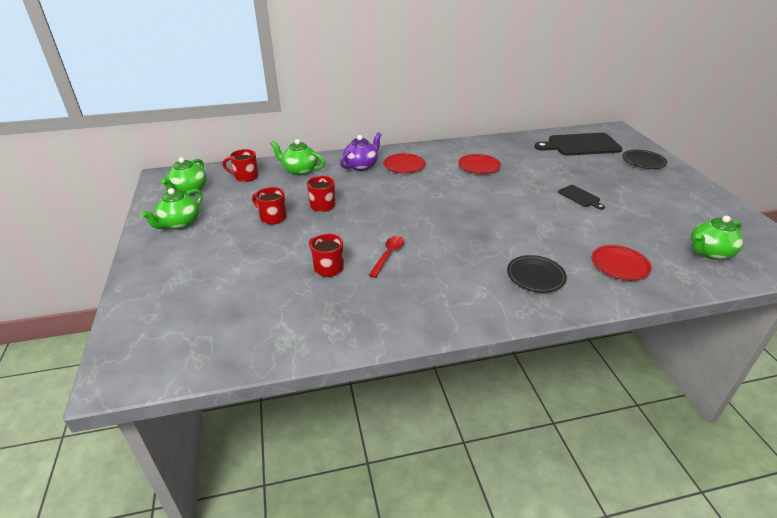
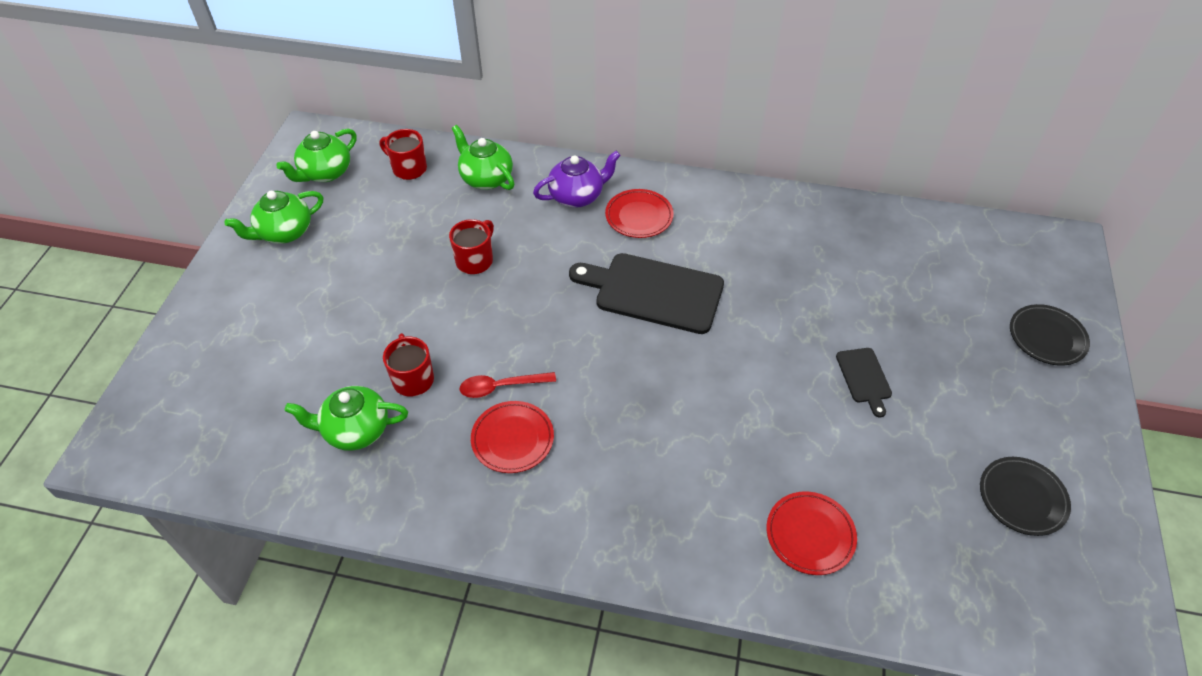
camera: 25 degrees right, 15 degrees up
(272, 217) = (398, 261): red mug -> none
(388, 255) = (501, 387): red spoon -> red spoon turned 150 degrees counterclockwise
(479, 166) = (752, 256): red plate -> red plate (512, 439)
(535, 276) = (670, 504): black plate -> black plate (1022, 498)
(580, 145) = (966, 261): black cutting board -> black cutting board (653, 292)
(709, 252) = (978, 569): green teapot -> green teapot (355, 430)

